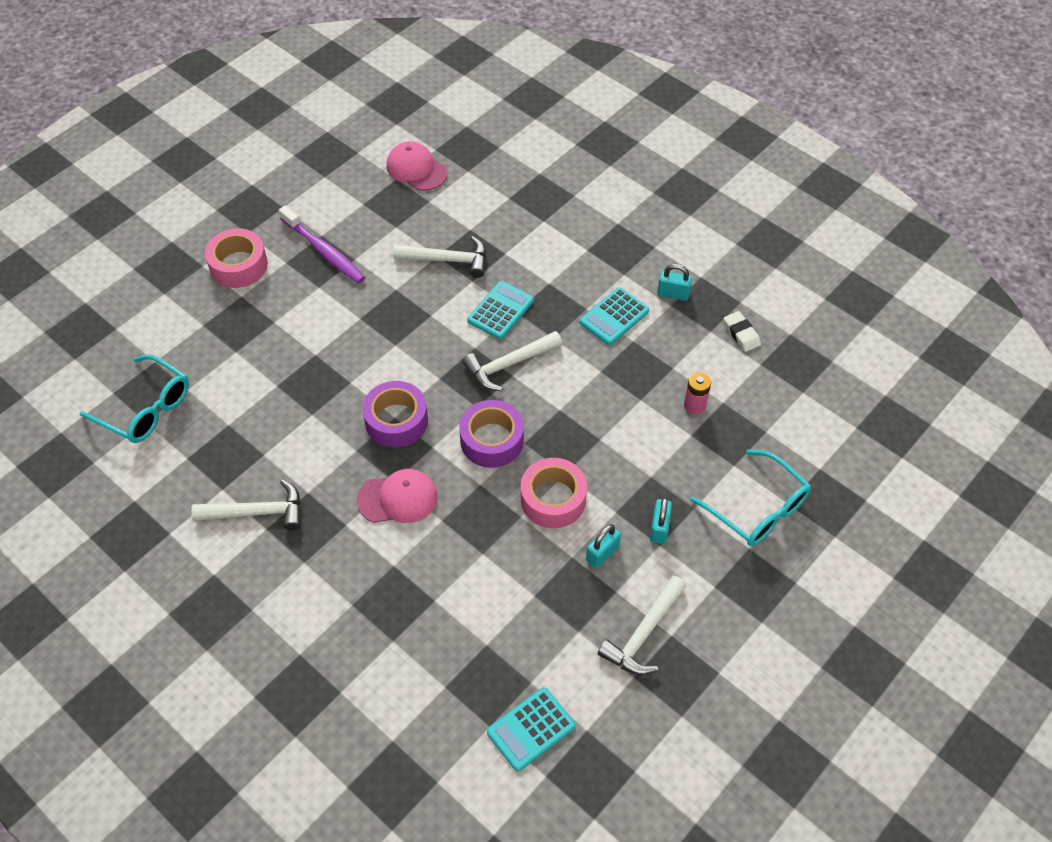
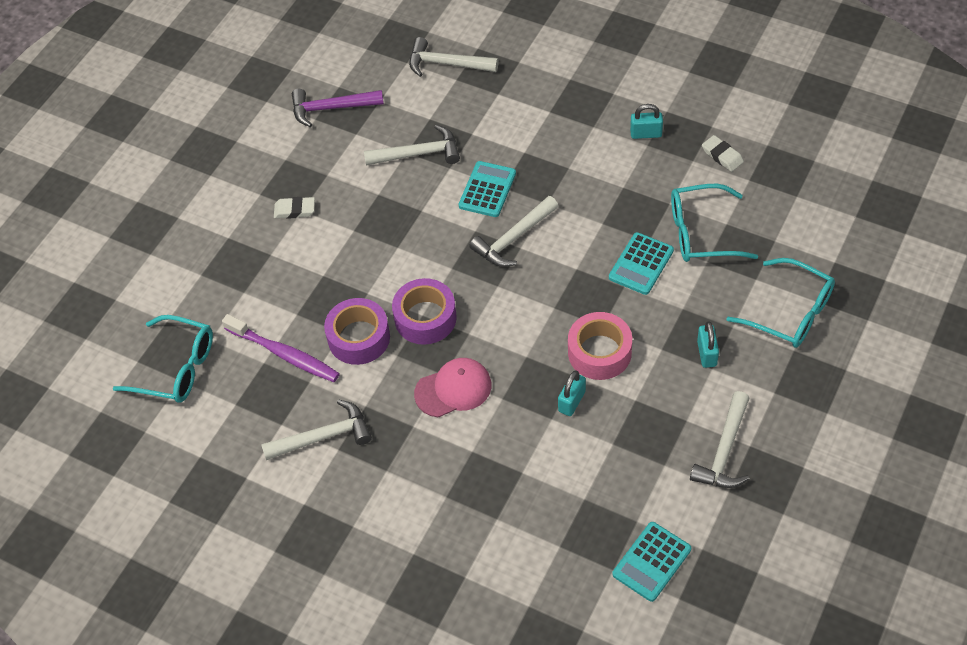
camera: 10 degrees left, 0 degrees up
(238, 265) = (214, 208): pink tape -> none
(312, 285) = (294, 210): none -> white eraser
(324, 251) = (294, 174): purple toothbrush -> purple toothbrush (284, 354)
(381, 197) = (331, 108): none -> purple hammer
(416, 169) = (355, 72): pink cap -> none
(492, 440) = (523, 313): purple tape -> purple tape (359, 338)
(505, 181) = (446, 64): none -> white hammer
(602, 553) = (662, 390): turquoise padlock -> turquoise padlock (572, 401)
(614, 317) = (597, 169): turquoise calculator -> turquoise calculator (641, 264)
(694, 405) = (701, 233): pink battery -> turquoise glasses

